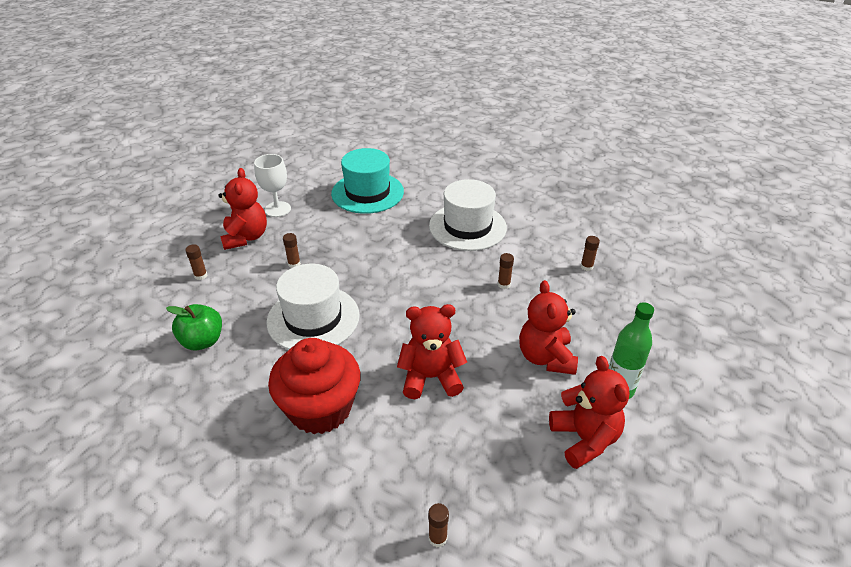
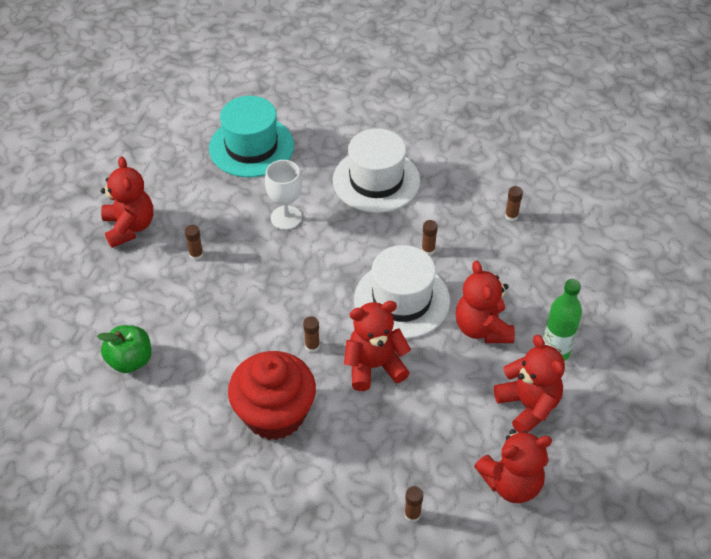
camera: 10 degrees left, 10 degrees up
(201, 275) = (97, 283): brown glue stick -> brown glue stick (312, 346)
(277, 209) = (153, 184): white goblet -> white goblet (286, 217)
(313, 318) = (238, 318): white hat -> white hat (401, 300)
(556, 520) = (511, 483): none -> red teddy bear

